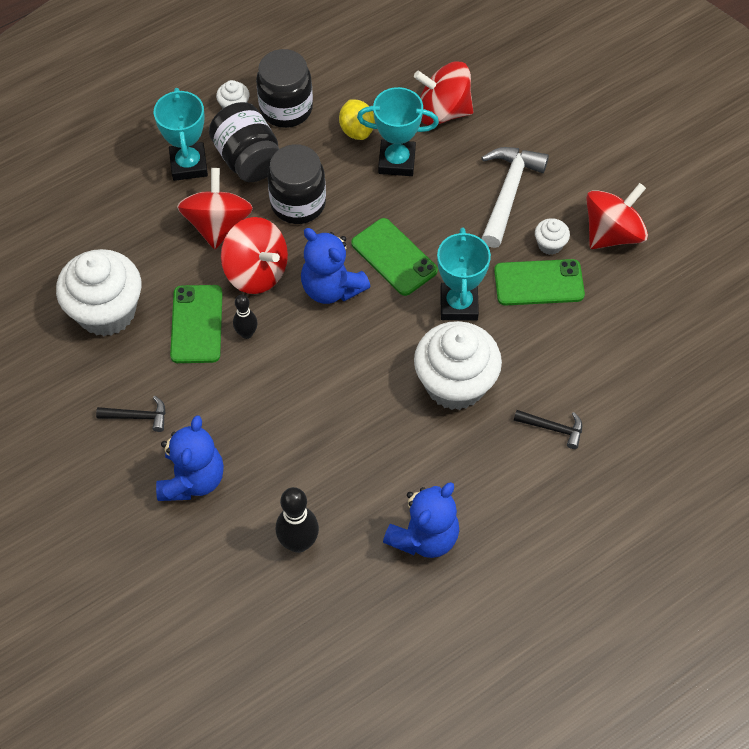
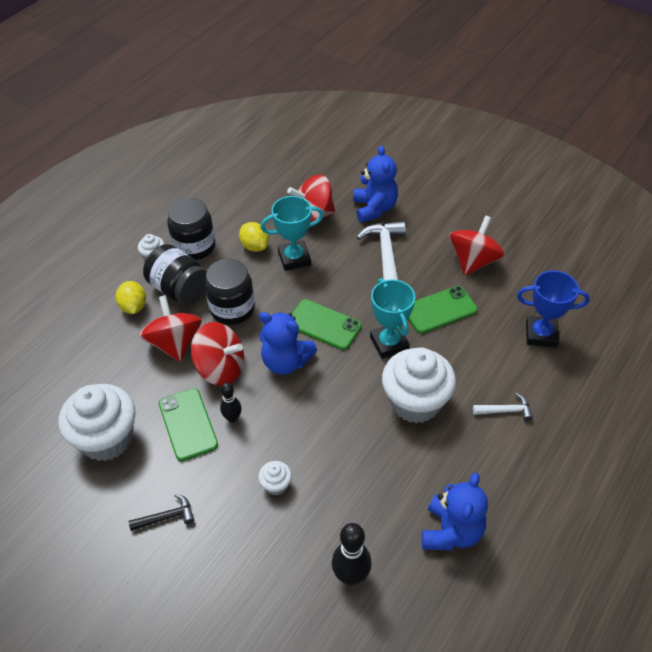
camera: 20 degrees left, 10 degrees down
(189, 165) = (133, 307): turquoise trophy -> yellow lemon
(192, 479) = (236, 554): blue teddy bear -> blue teddy bear (374, 208)
(550, 244) = (434, 281): white cupcake -> white cupcake (276, 485)
(553, 428) = (506, 410): black hammer -> white hammer
(644, 353) = (541, 334): none -> blue trophy

